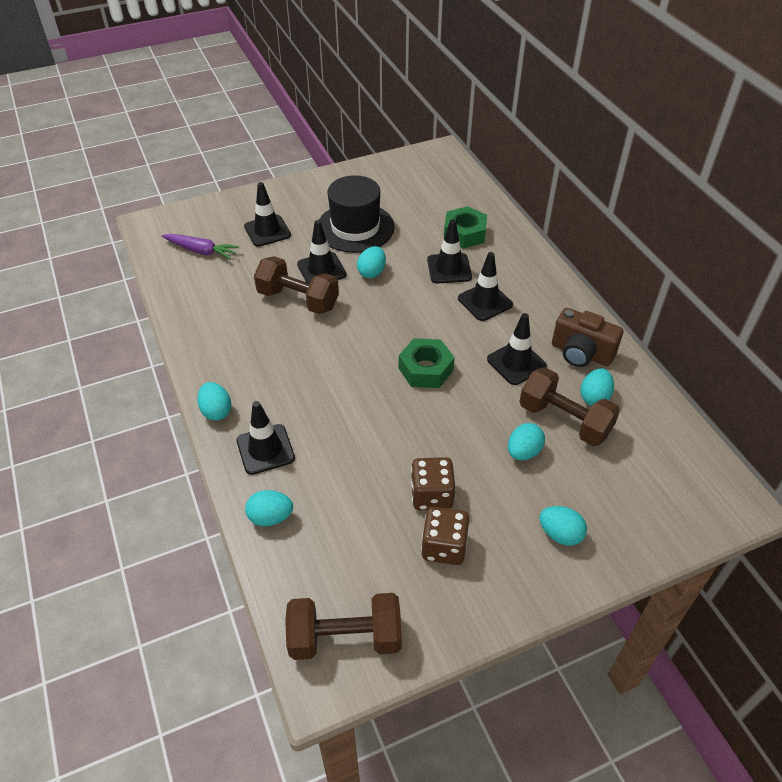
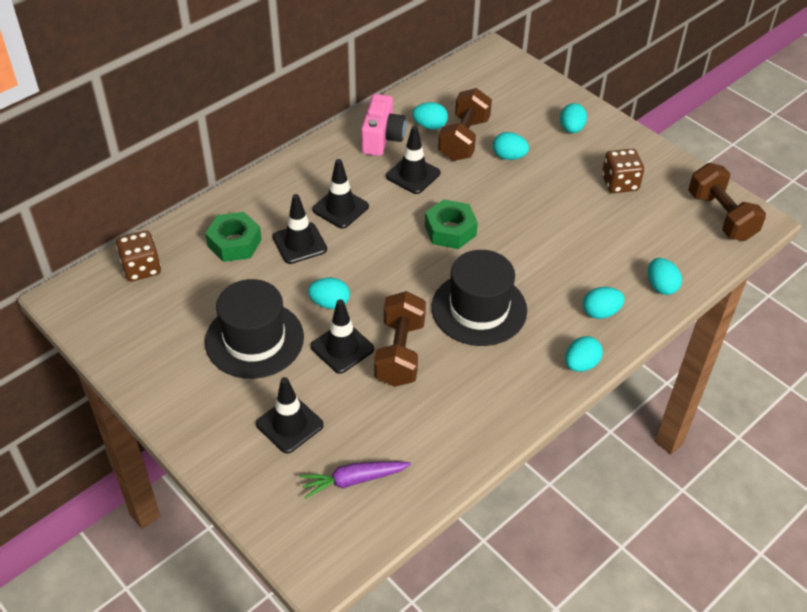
camera: 110 degrees left, 0 degrees up
(201, 251) = (353, 480): purple carrot -> purple carrot turned 105 degrees counterclockwise
(265, 449) = (600, 312): black traffic cone -> turquoise egg
(318, 361) = (479, 309): none -> black hat
(431, 495) = (580, 198): brown dice -> brown dice (141, 268)
(581, 353) = (382, 138): brown camera -> pink camera

